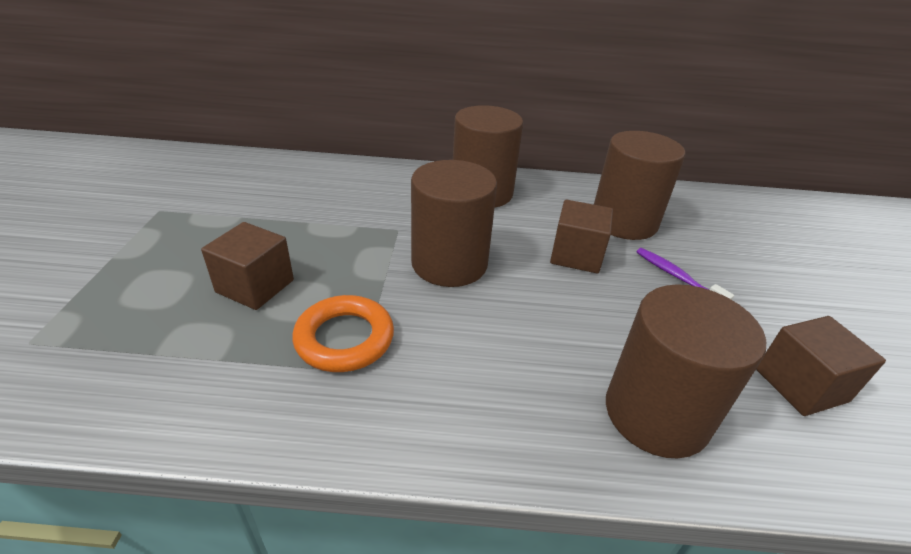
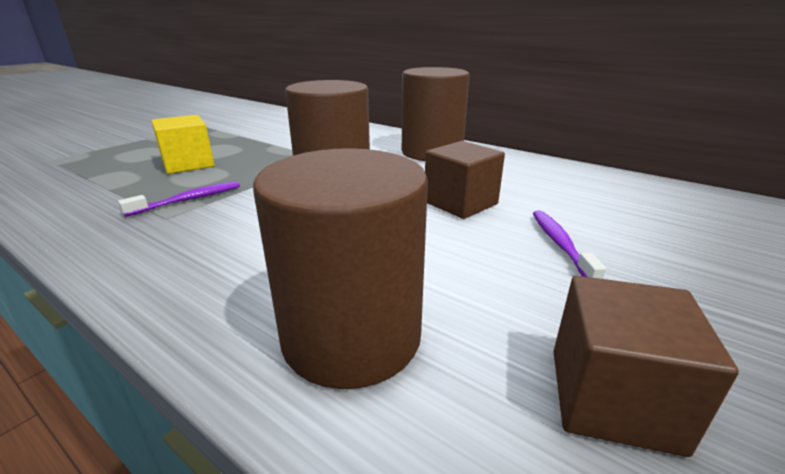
camera: 35 degrees right, 10 degrees down
(255, 286) = (188, 164): brown cube -> yellow cube
(344, 338) = (189, 200): orange ring -> purple toothbrush
(624, 222) = (555, 194): brown cylinder -> none

